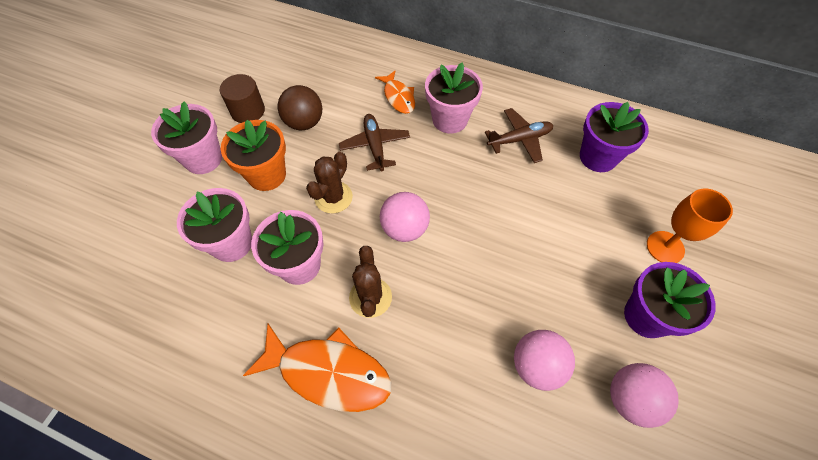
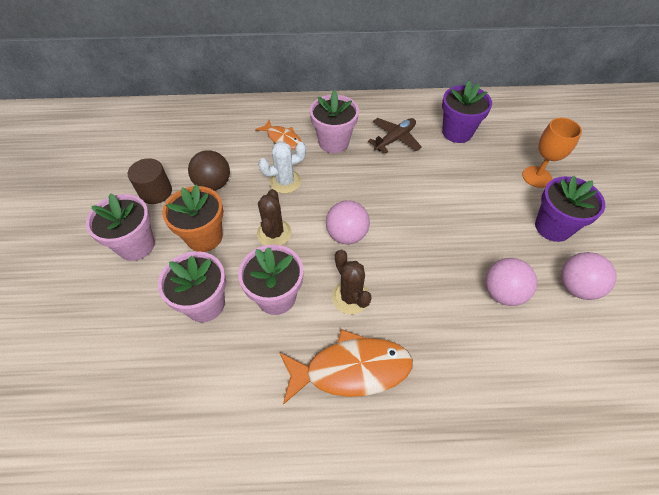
camera: 25 degrees left, 5 degrees down
(375, 146) = (285, 181): brown plane -> white cactus

